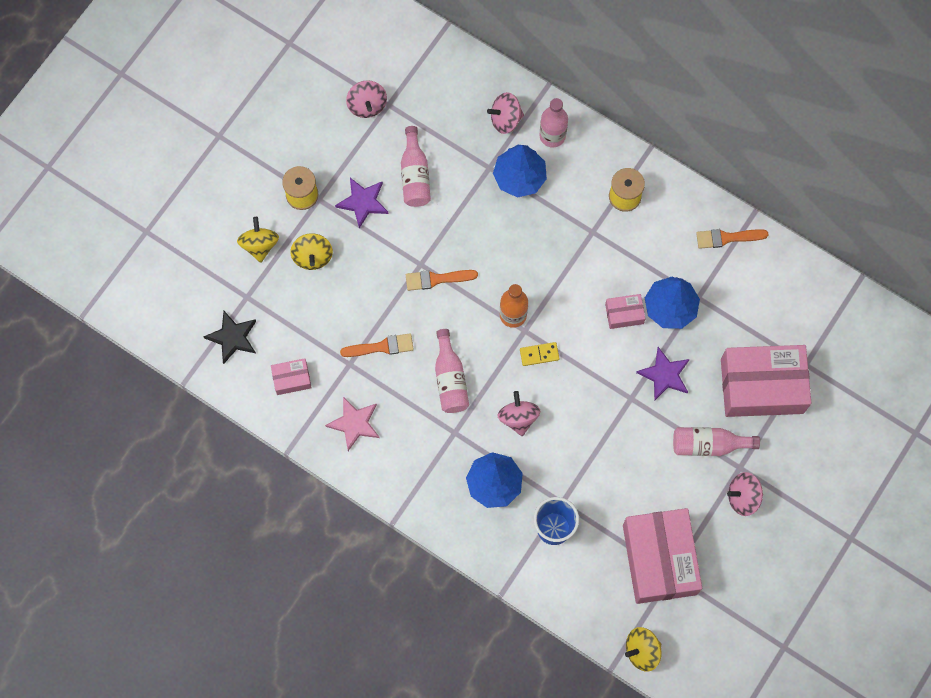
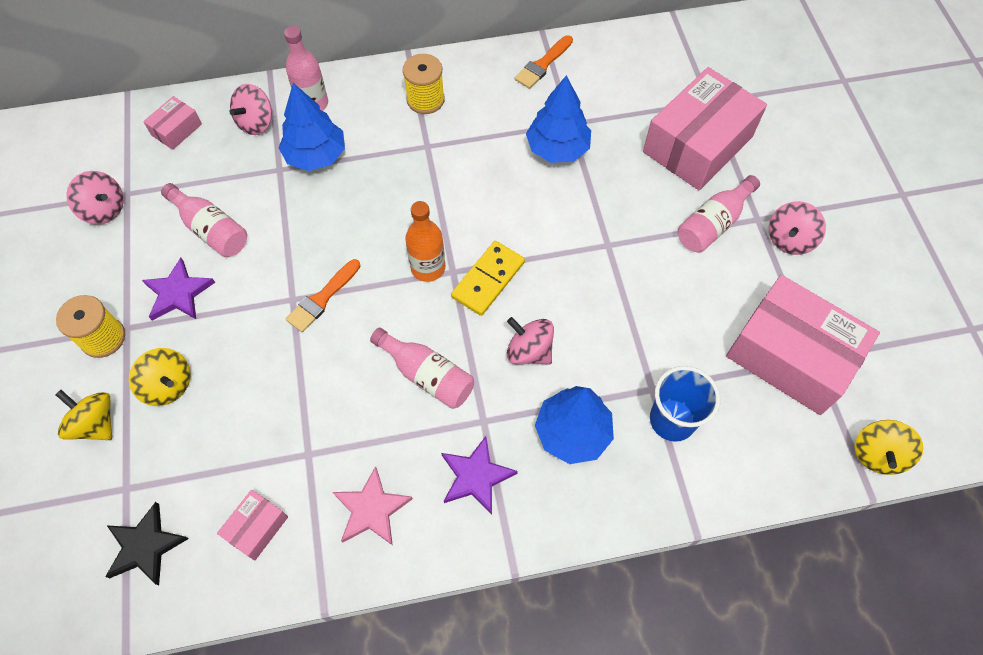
camera: 45 degrees left, 10 degrees down
(381, 347) = (326, 407): orange brush -> none
(539, 354) = (488, 280): yellow domino -> yellow domino, size x1.60
(624, 314) = (525, 185): pink box -> pink box (176, 130)
(664, 375) = (613, 202): purple star -> purple star (476, 476)

